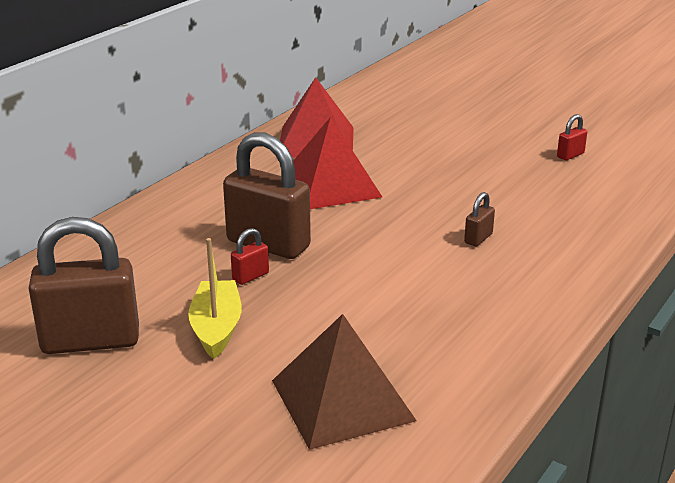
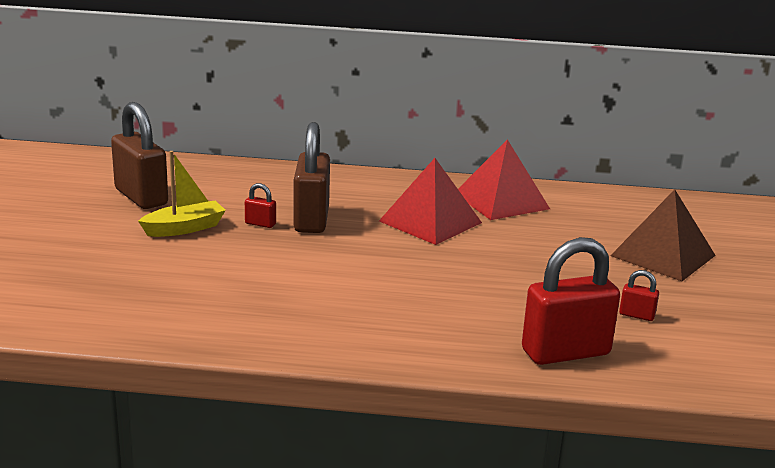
camera: 60 degrees right, 5 degrees down
(342, 400) = (128, 286): brown pyramid -> brown pyramid (663, 255)
(478, 238) = (408, 296): brown padlock -> none
(615, 200) = (565, 352): none -> red padlock

